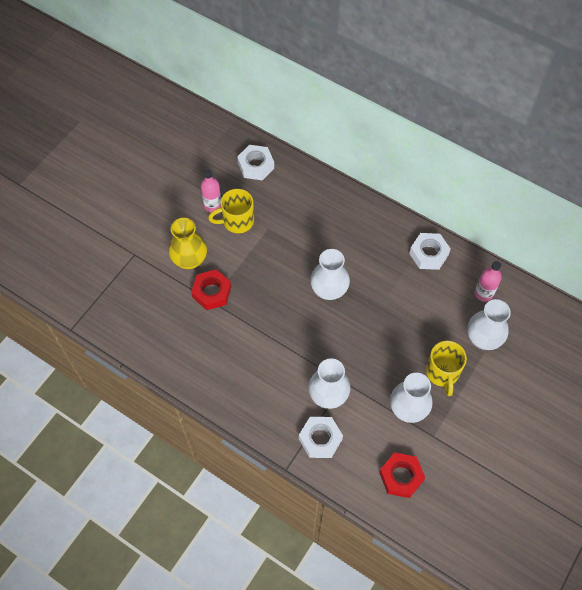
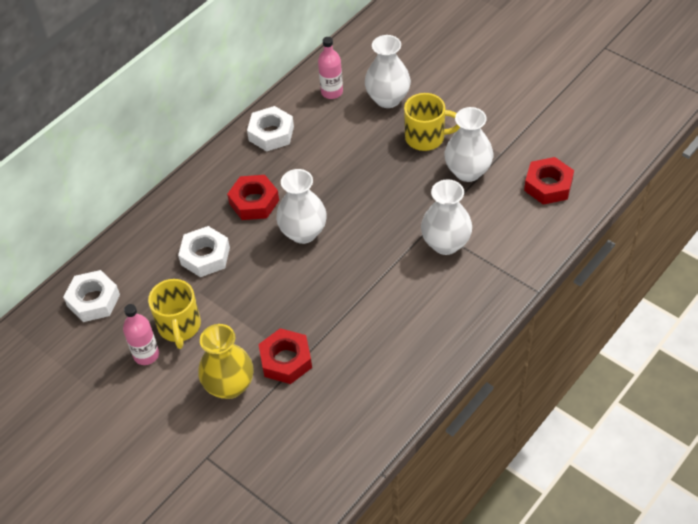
camera: 80 degrees left, 10 degrees down
(320, 439) = (501, 255): white nut -> white nut (205, 256)
(355, 252) = (254, 202): none -> red nut

